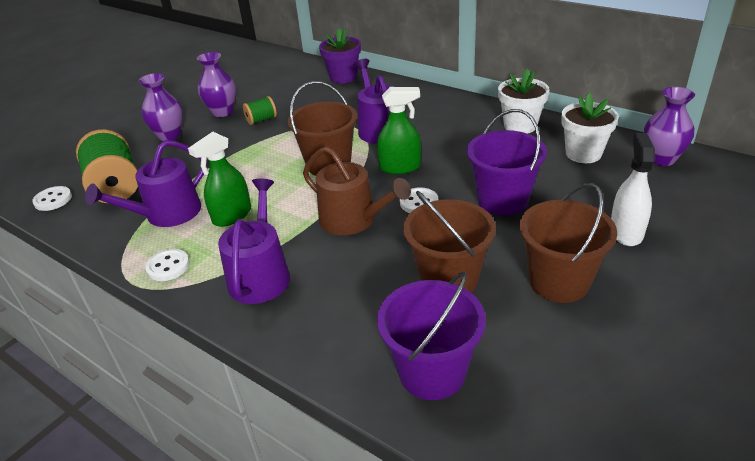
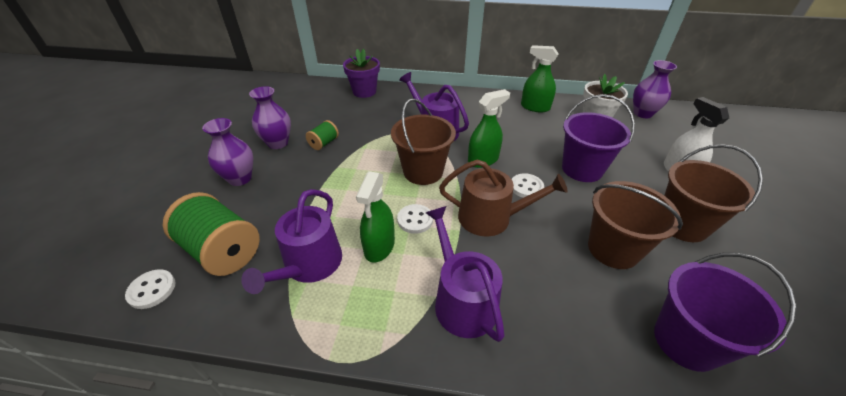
camera: 30 degrees left, 5 degrees up
(168, 266) = (361, 325): white button -> white button (415, 220)
(520, 126) = (535, 107): white flower pot -> green spray bottle

